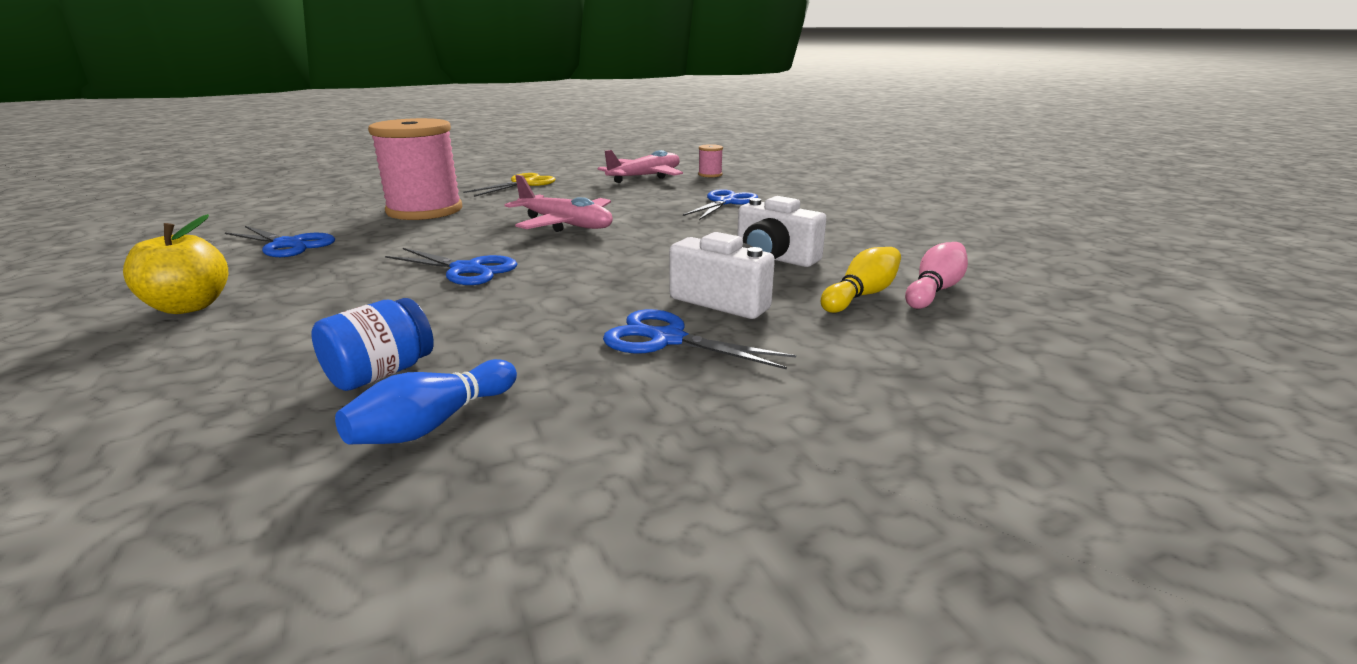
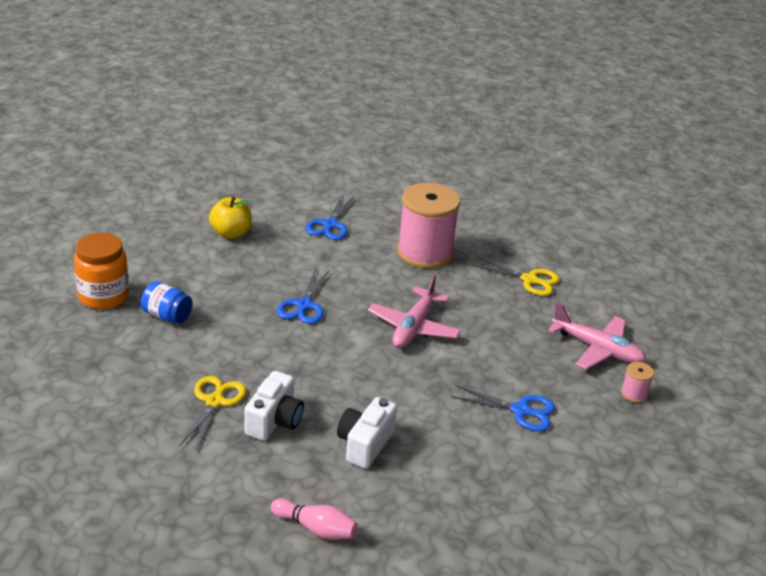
camera: 75 degrees right, 10 degrees up
(208, 453) = (103, 296): none -> orange jar
(434, 423) = (126, 343): blue bowling pin -> none
(667, 339) = (214, 401): blue scissors -> yellow scissors
(861, 295) = (297, 487): yellow bowling pin -> none

